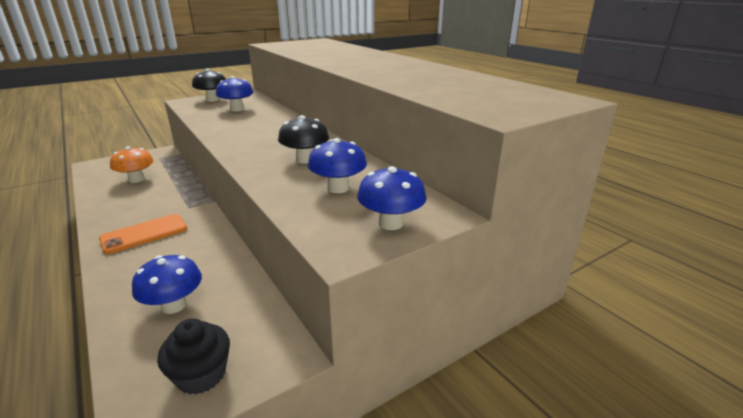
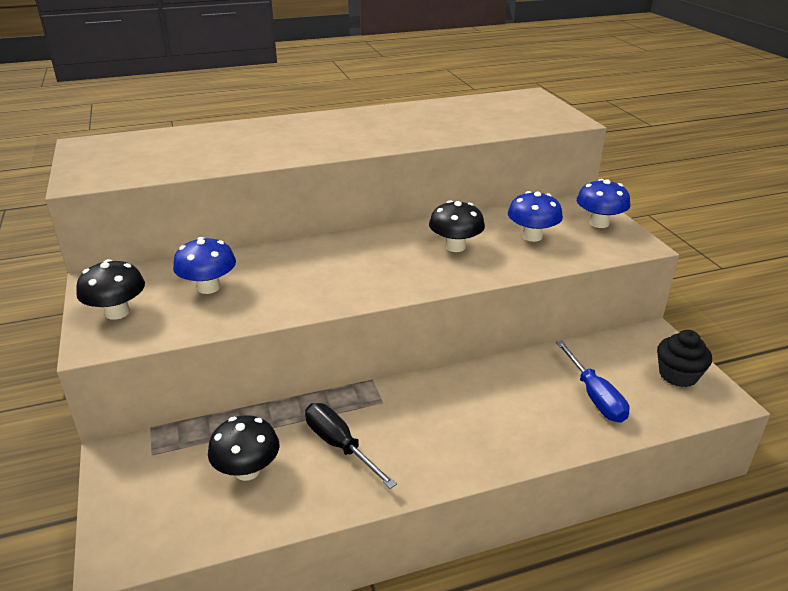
camera: 75 degrees left, 5 degrees up
(136, 179) = (247, 470): orange mushroom -> black mushroom
(144, 234) = (447, 435): orange phone -> none
(148, 199) = (339, 445): none -> black screwdriver
(174, 305) = (595, 396): blue mushroom -> blue screwdriver

